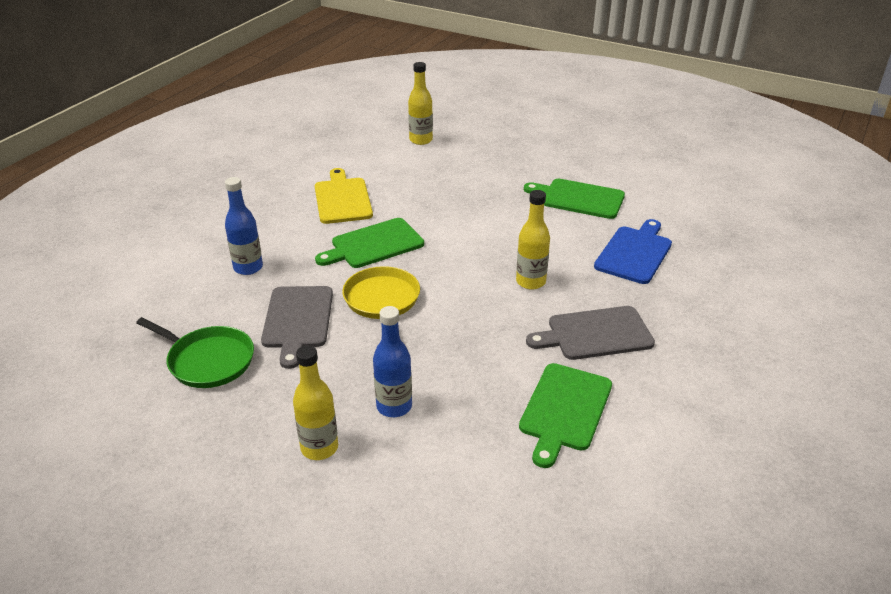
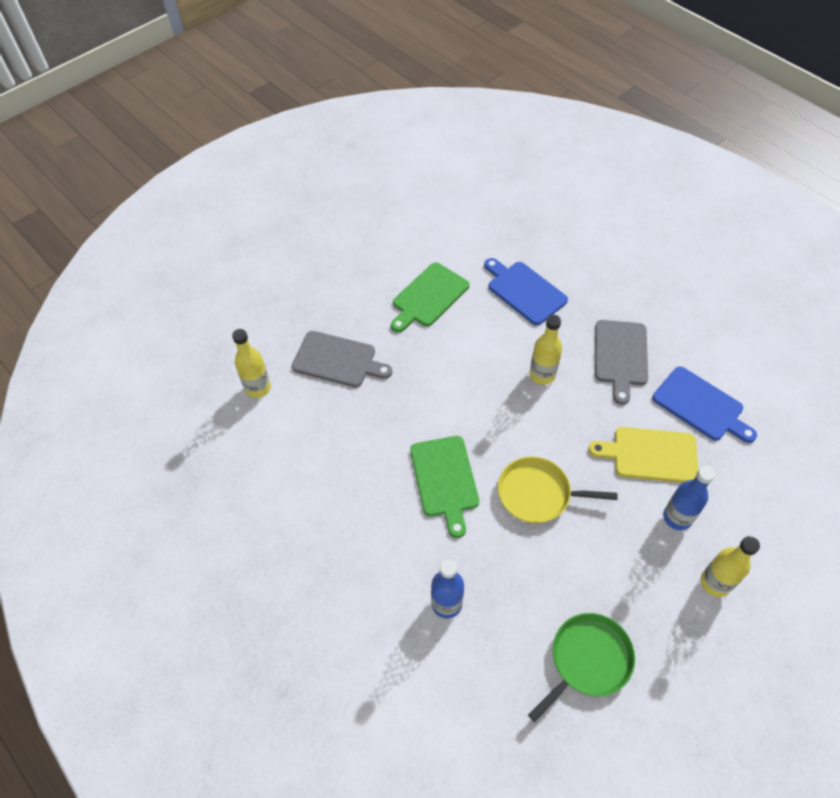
camera: 70 degrees left, 20 degrees up
(297, 320) = (547, 571): grey cutting board -> grey cutting board (337, 360)
(342, 199) = (348, 489): yellow cutting board -> yellow cutting board (650, 455)
(564, 410) = (700, 406): green cutting board -> blue cutting board

